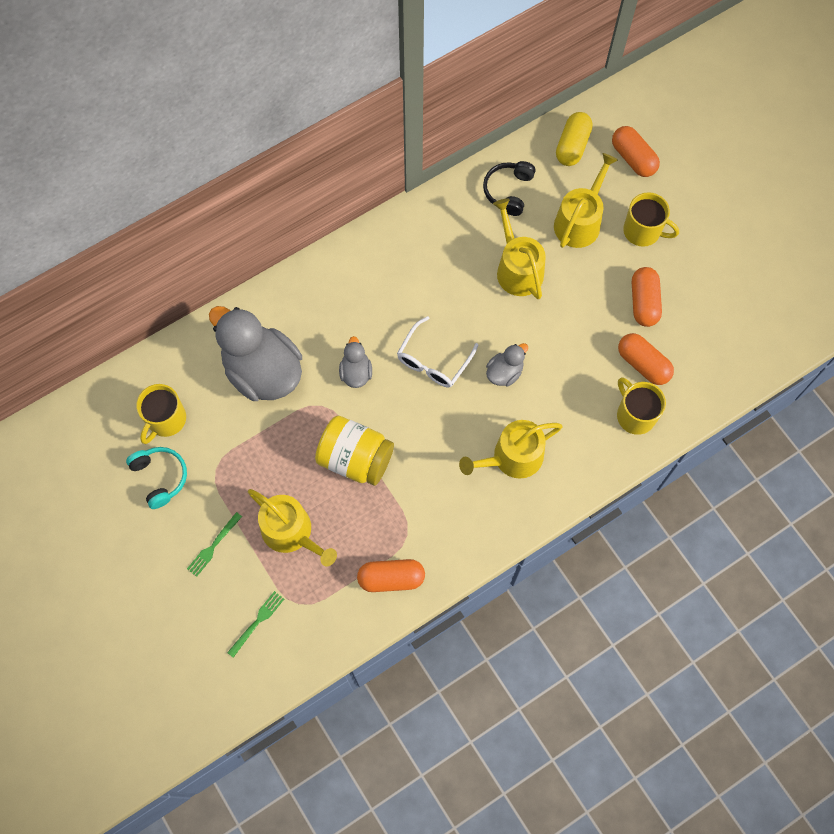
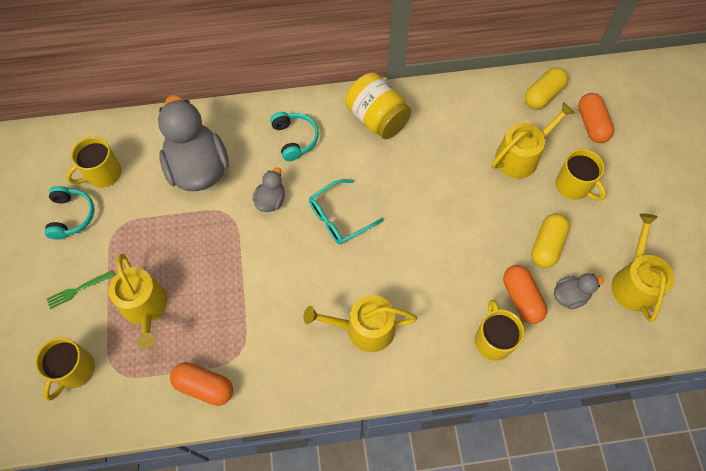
camera: 25 degrees right, 5 degrees down
(257, 621) = (75, 370): green fork -> yellow mug
(346, 298) = (295, 139): none -> turquoise headphones
(355, 459) = (231, 270): yellow jar -> yellow jar (377, 119)
(433, 361) = (338, 218): white glasses -> turquoise glasses
(504, 372) = (394, 253): grey duck -> grey duck (570, 296)
(508, 191) = (471, 109): black headphones -> none
(517, 268) = (448, 173): yellow watering can -> yellow watering can (634, 282)
(644, 302) = (547, 245): orange capsule -> yellow capsule

